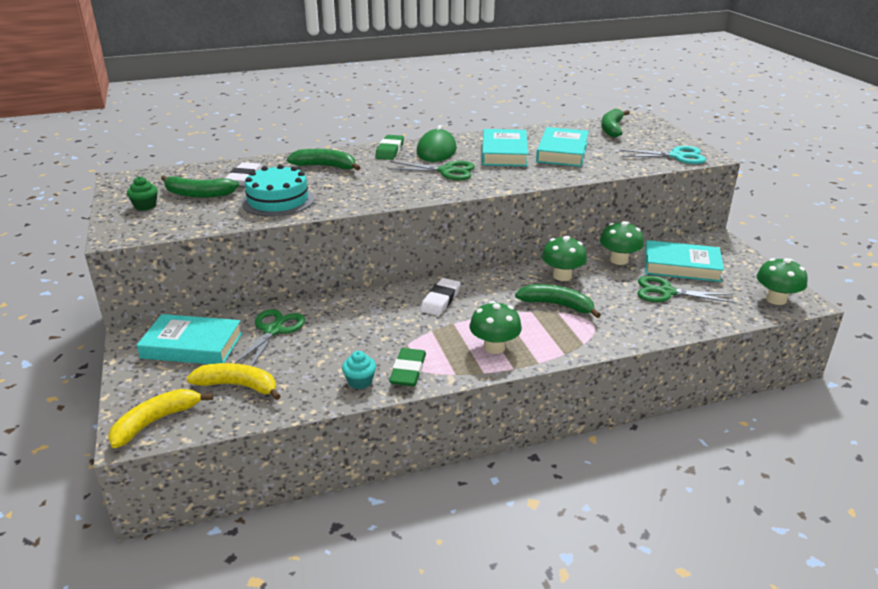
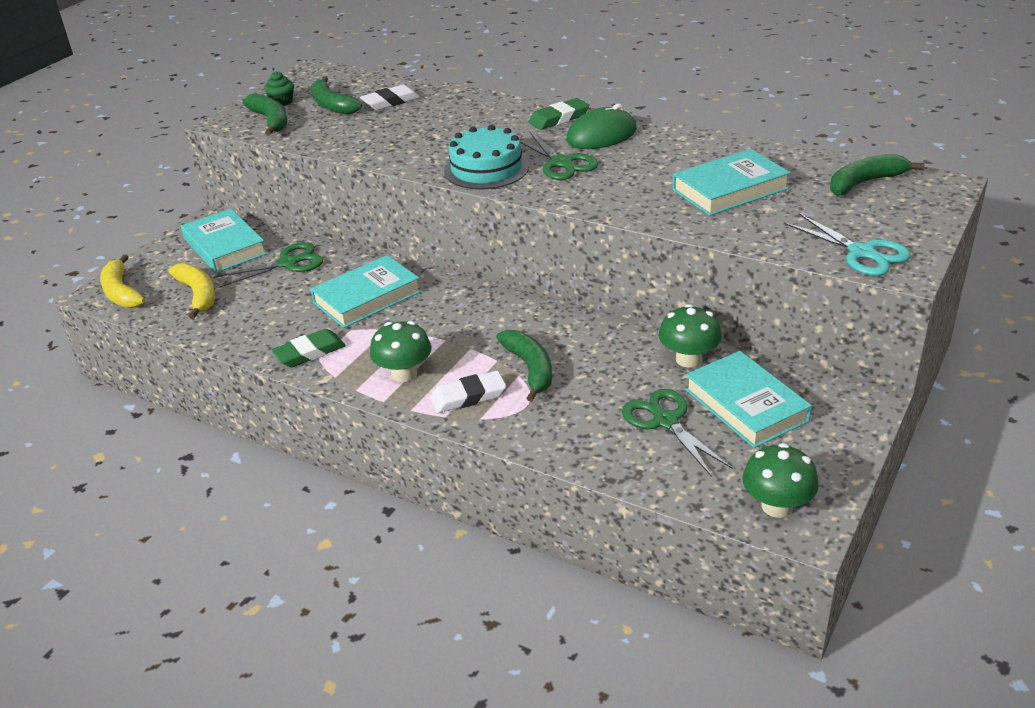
camera: 50 degrees right, 5 degrees up
(156, 421) = (121, 292): yellow banana -> yellow banana turned 120 degrees counterclockwise
(278, 200) = (371, 135): turquoise cake -> turquoise cake (486, 169)
(325, 166) = (471, 115): green banana -> green banana (270, 121)
(360, 381) = (267, 340): turquoise cupcake -> none
(440, 300) = (444, 306): white eraser -> white eraser (468, 396)
(504, 153) = (663, 165): turquoise book -> turquoise book (367, 297)
(562, 276) = (594, 343): green mushroom -> none

